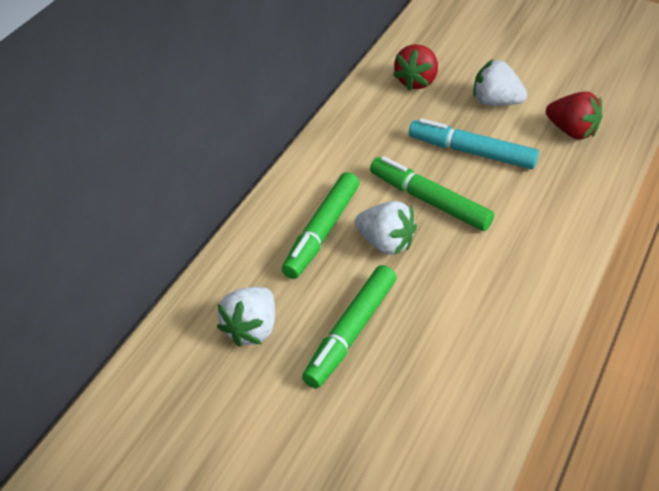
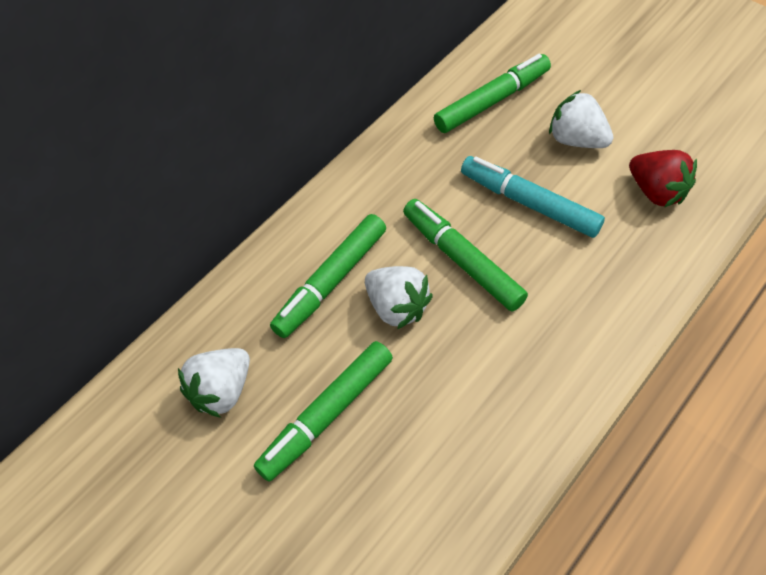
camera: 15 degrees right, 10 degrees up
(416, 81) = (492, 101): red strawberry -> green marker

